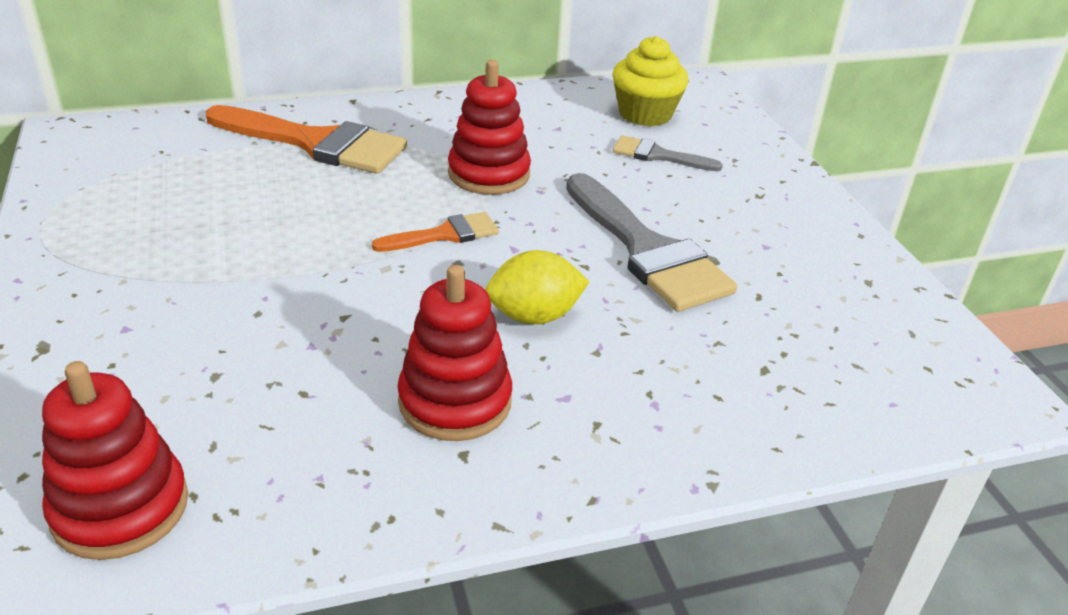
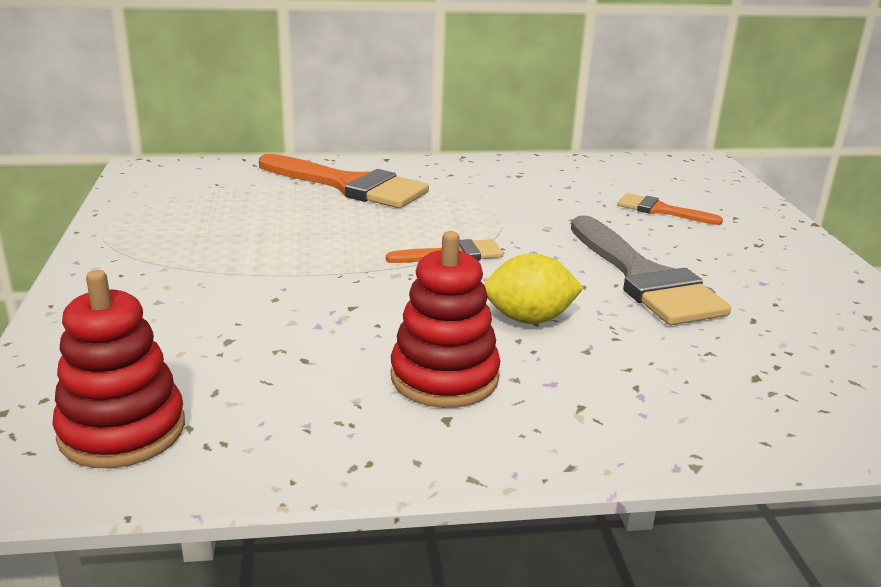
camera: 10 degrees right, 10 degrees down
(489, 174) = (500, 214): red stacking toy -> none
(645, 114) = (651, 181): yellow cupcake -> none
(658, 155) = (661, 210): grey brush -> orange brush

